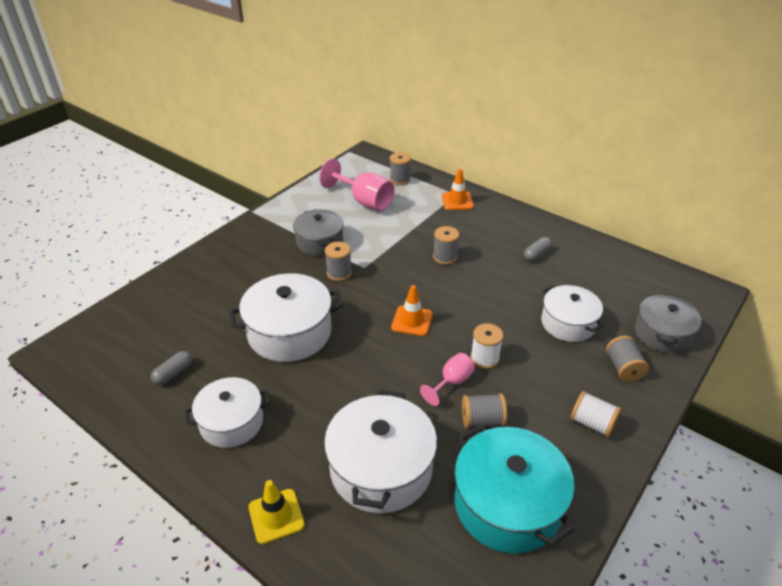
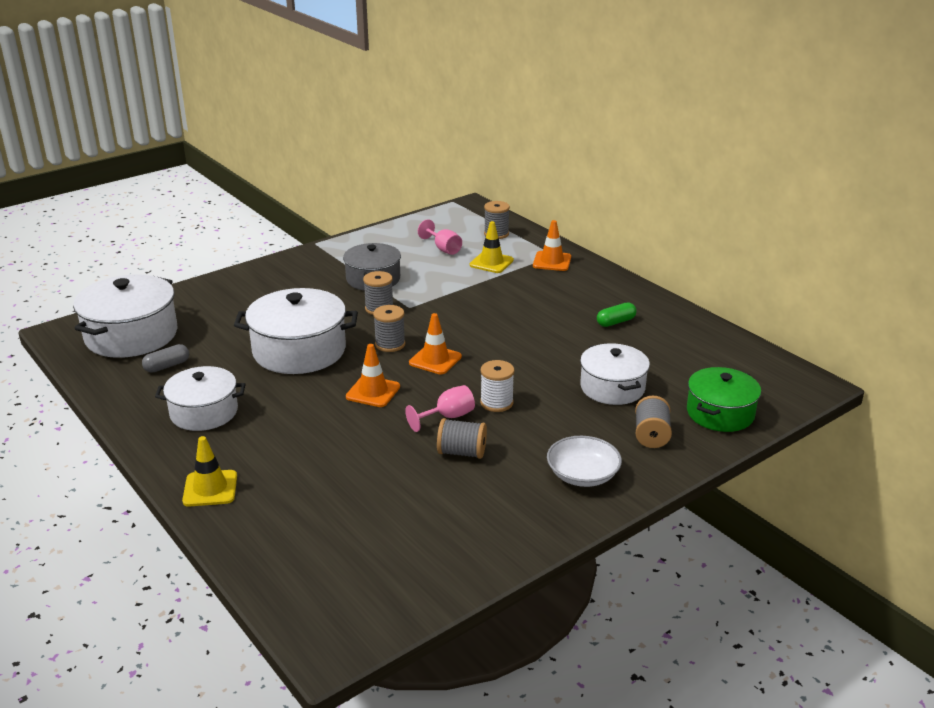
camera: 15 degrees right, 10 degrees down
(364, 201) = (443, 249): pink goblet -> pink goblet, size x0.57
(375, 367) = (373, 392): none -> orange traffic cone
(381, 468) = (332, 472): white pot -> white pot (131, 335)
(410, 209) = (491, 263): none -> yellow traffic cone
(445, 257) = (506, 310): grey spool -> grey spool (390, 344)
(507, 504) = (447, 521): turquoise pot -> none
(536, 254) = (616, 322): grey capsule -> green capsule
(592, 423) = (582, 475): white spool -> white bowl
(662, 334) = (720, 413): grey pot -> green pot

